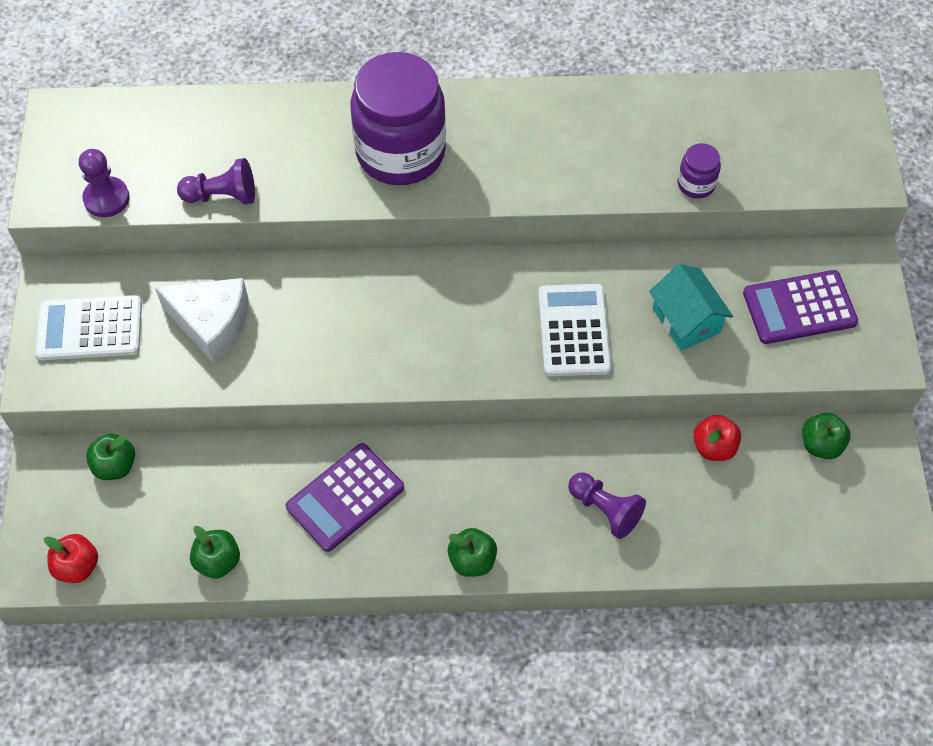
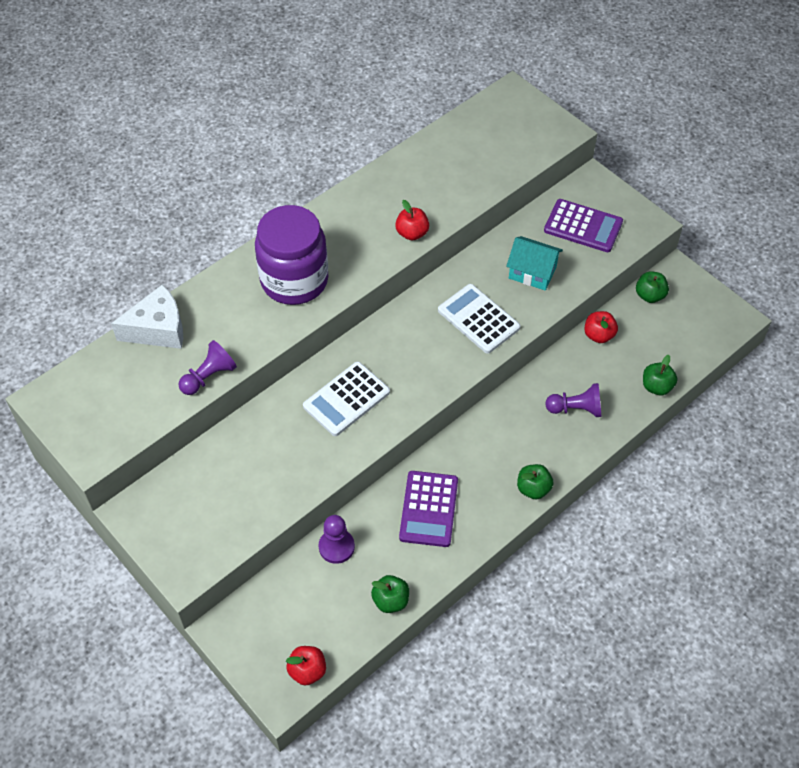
camera: 40 degrees left, 5 degrees down
(90, 328) = (186, 520): white calculator -> white calculator (346, 399)
(106, 198) = (134, 428): purple pawn -> purple pawn (336, 547)
(115, 466) = (270, 596): green apple -> green apple (656, 387)
(211, 324) = (263, 462): white cheese -> white cheese (158, 329)
(573, 183) = (412, 233): none -> red apple
(696, 184) = (479, 190): purple jar -> none
(799, 308) = (583, 226): purple calculator -> purple calculator turned 105 degrees counterclockwise

